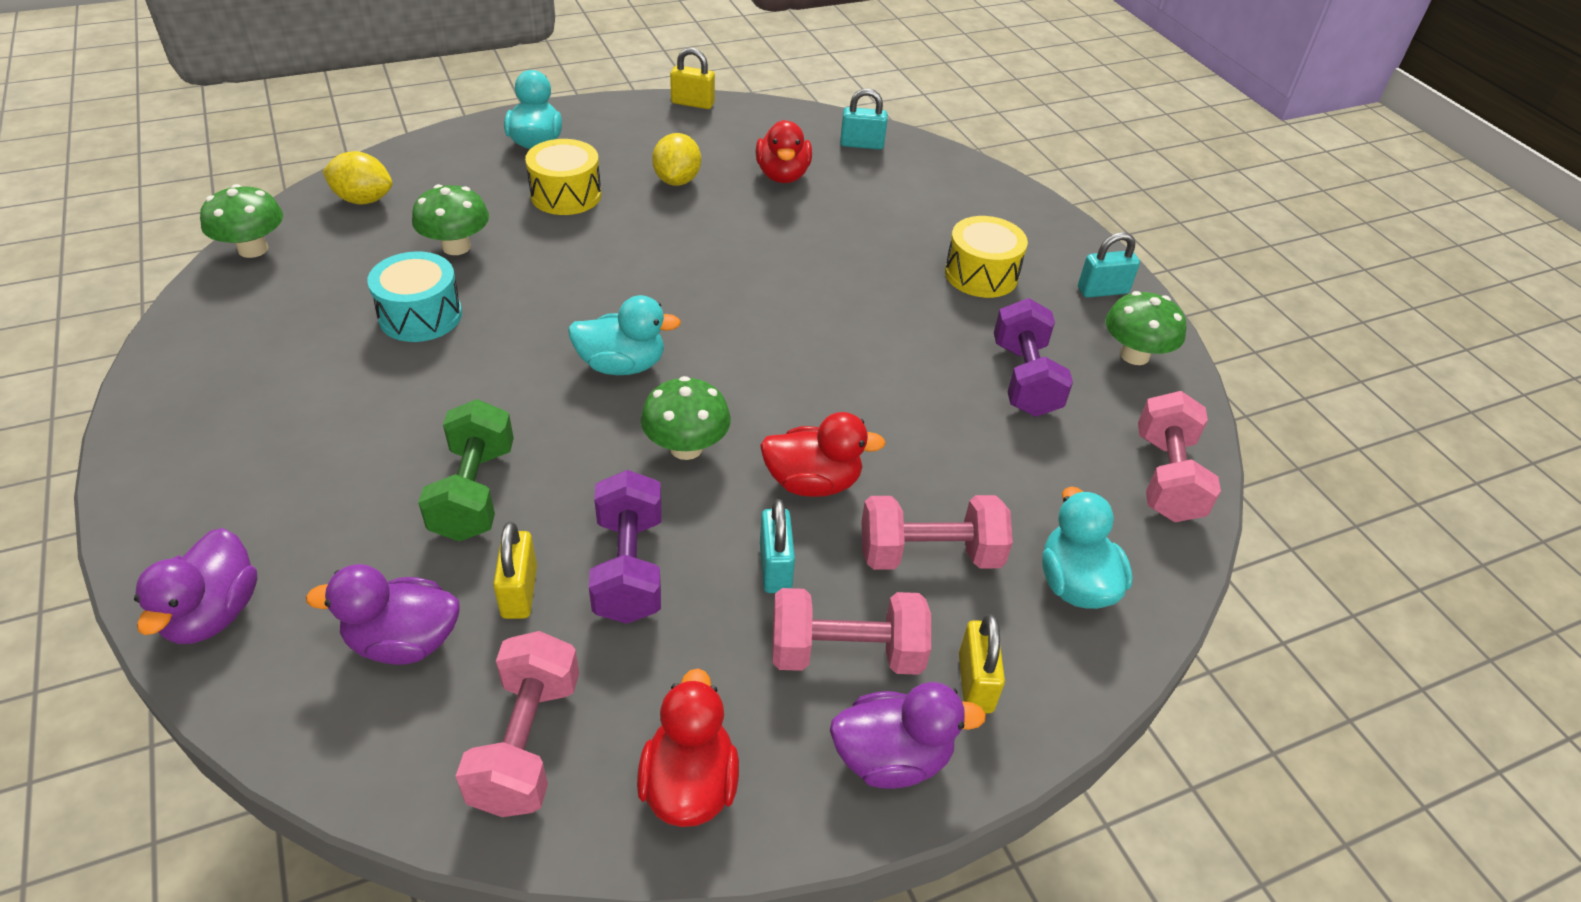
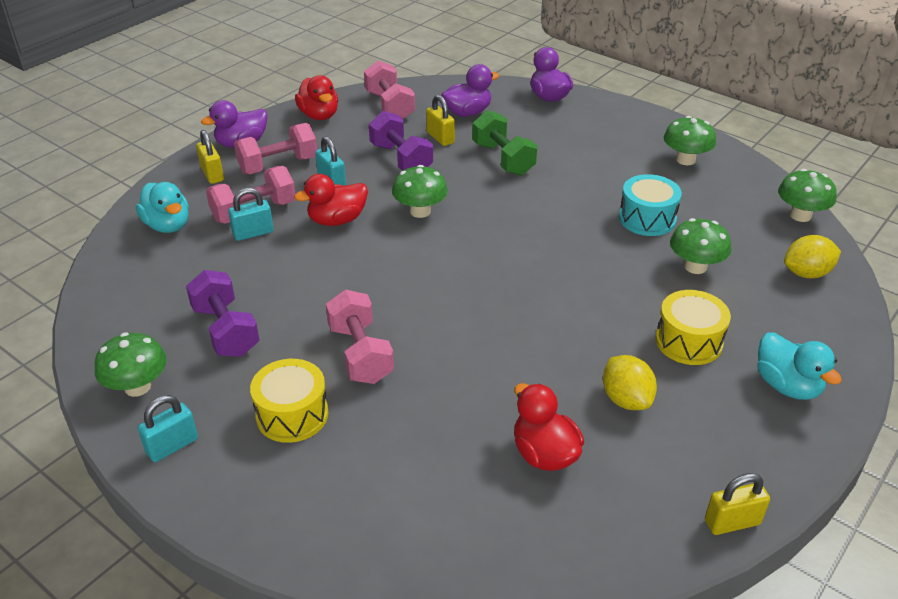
camera: 155 degrees right, 5 degrees down
(235, 374) = (685, 160): none -> green mushroom
(622, 365) = (499, 237): turquoise duck -> none
(861, 144) = (503, 548): turquoise padlock -> turquoise padlock (253, 233)
(1166, 478) = (111, 299): pink dumbbell -> pink dumbbell (360, 354)

